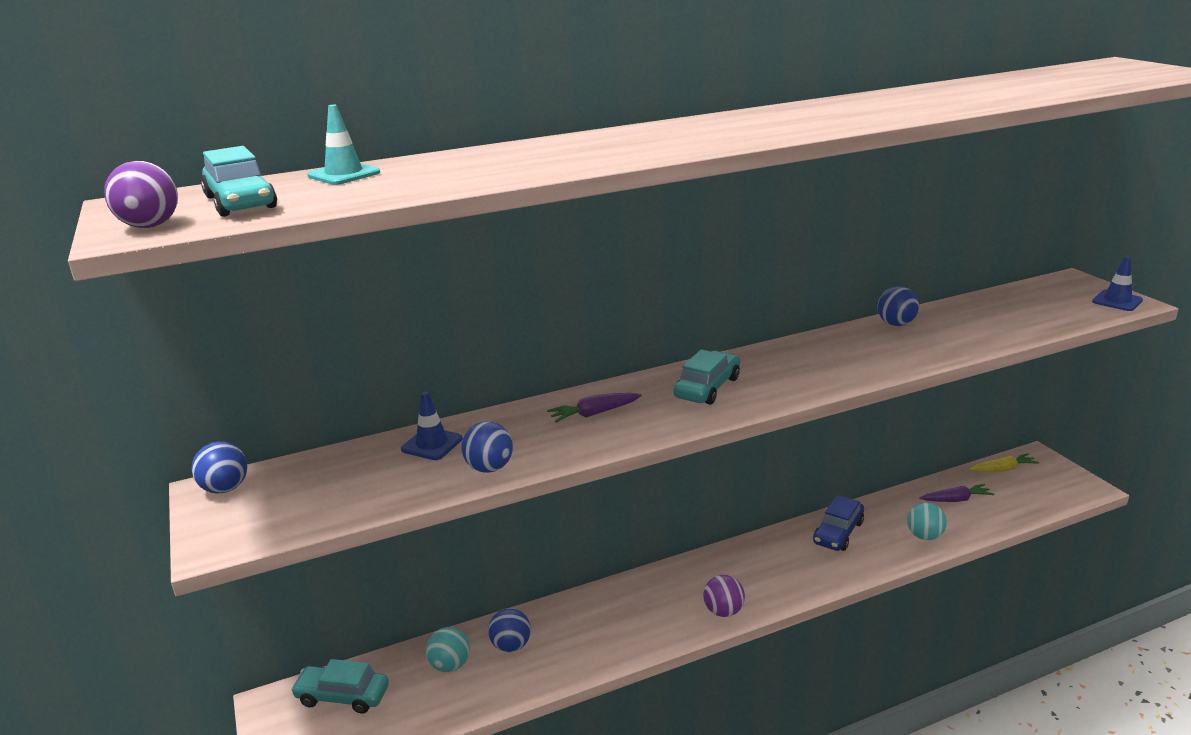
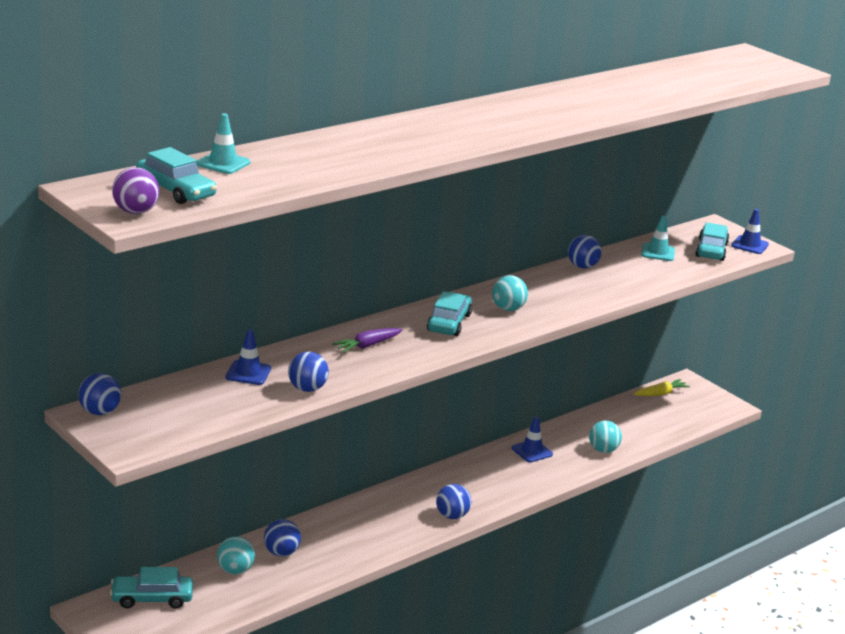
camera: 20 degrees left, 0 degrees up
(723, 611) = (452, 516): purple ball -> blue ball
(787, 372) = (508, 309): none -> turquoise ball
(838, 532) = (532, 451): blue car -> blue traffic cone
(956, 500) = (624, 420): purple carrot -> none
(995, 309) = (657, 252): none -> turquoise traffic cone
(1065, 306) = (711, 250): none -> turquoise car

